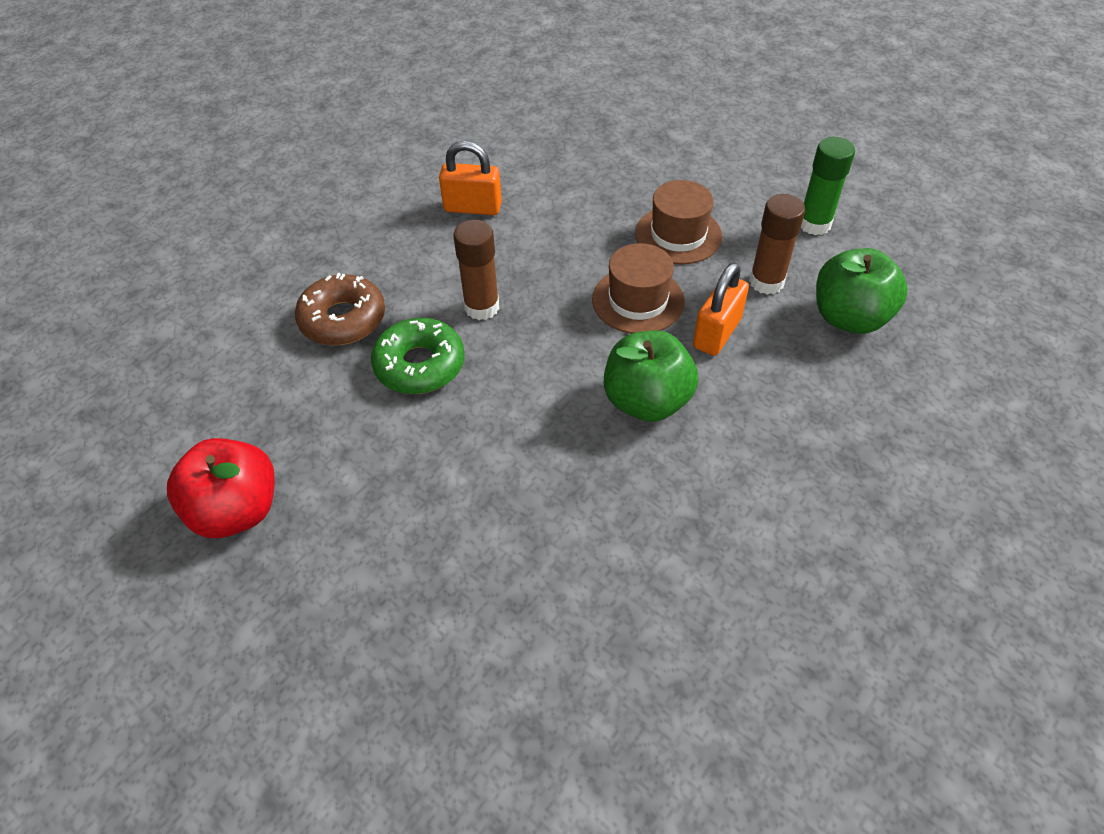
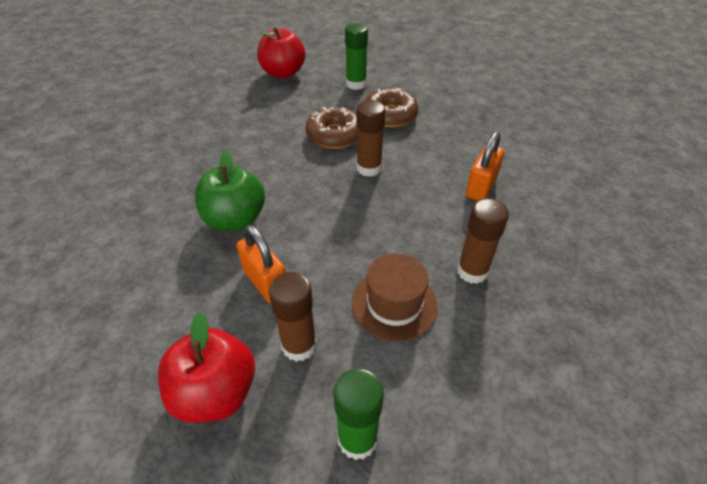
camera: 110 degrees right, 5 degrees down
(256, 386) = (356, 84): none -> green glue stick
(420, 365) = (334, 135): green donut -> brown donut
(605, 194) = (472, 271): none -> brown glue stick
(638, 300) = (329, 247): brown hat -> none
(849, 317) = (215, 392): green apple -> red apple

